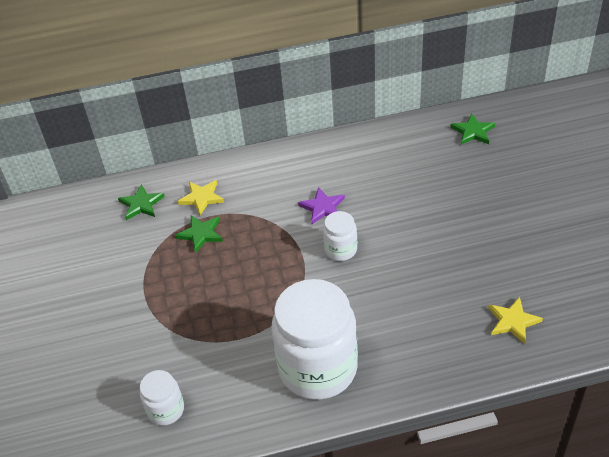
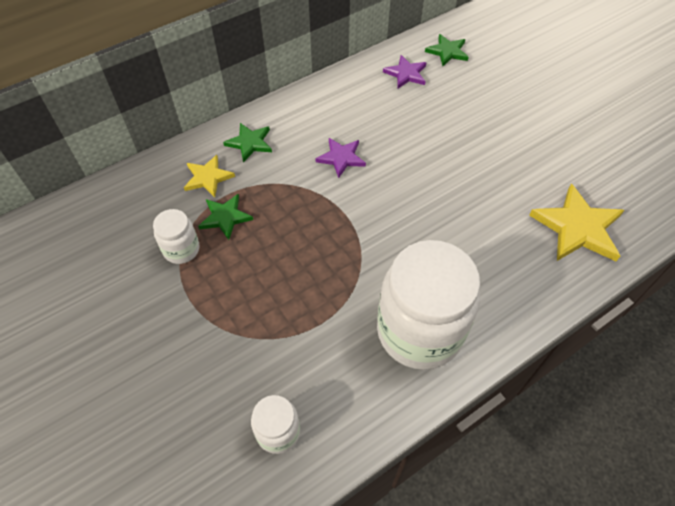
camera: 25 degrees left, 10 degrees up
(141, 204) = (142, 200): green star -> green star (250, 143)
(340, 250) = (380, 197): white jar -> white jar (181, 249)
(421, 144) = (406, 74): none -> purple star
(513, 321) = (577, 227): yellow star -> yellow star, size x1.71

